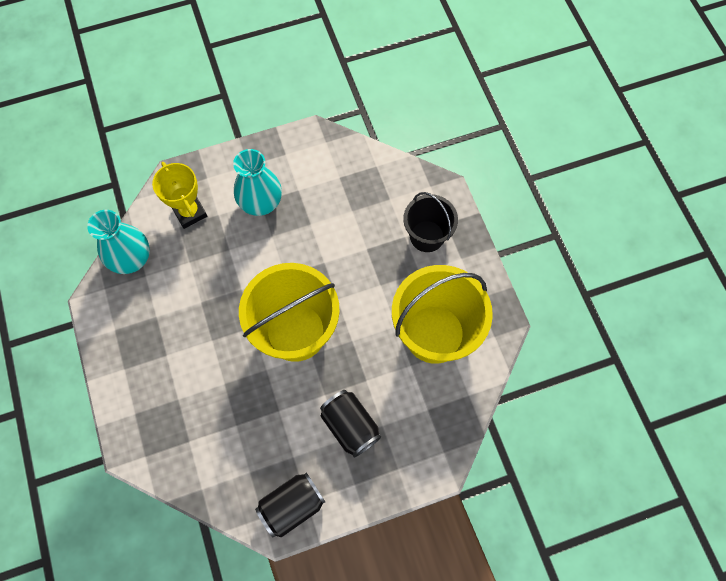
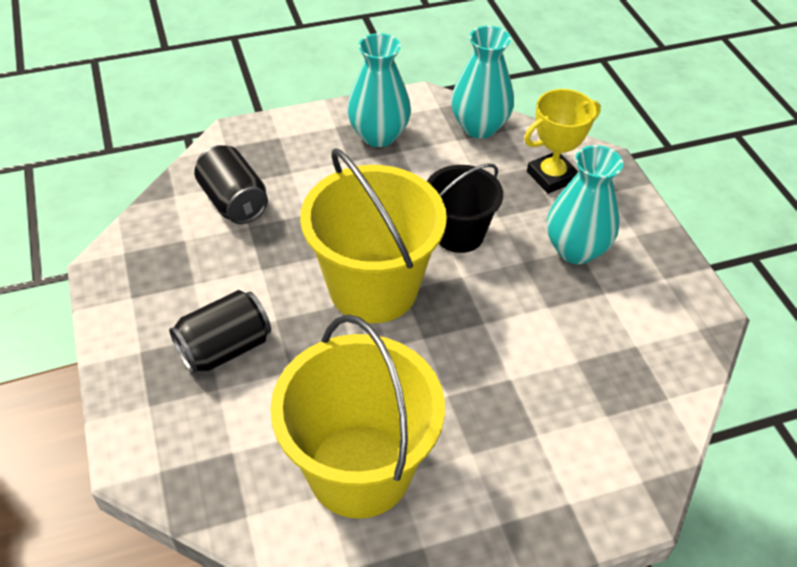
camera: 90 degrees right, 20 degrees down
(137, 334) = (379, 135): none -> turquoise vase
(292, 506) = (129, 281): black can -> black can (234, 202)
(427, 236) = (541, 469): black bucket -> black bucket (459, 234)

